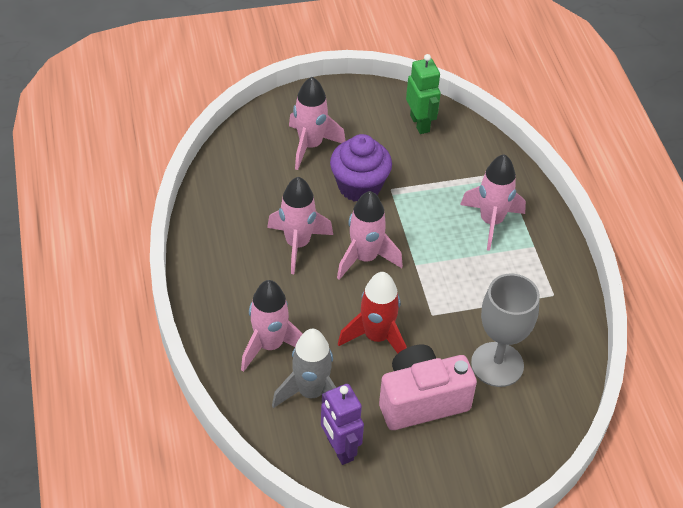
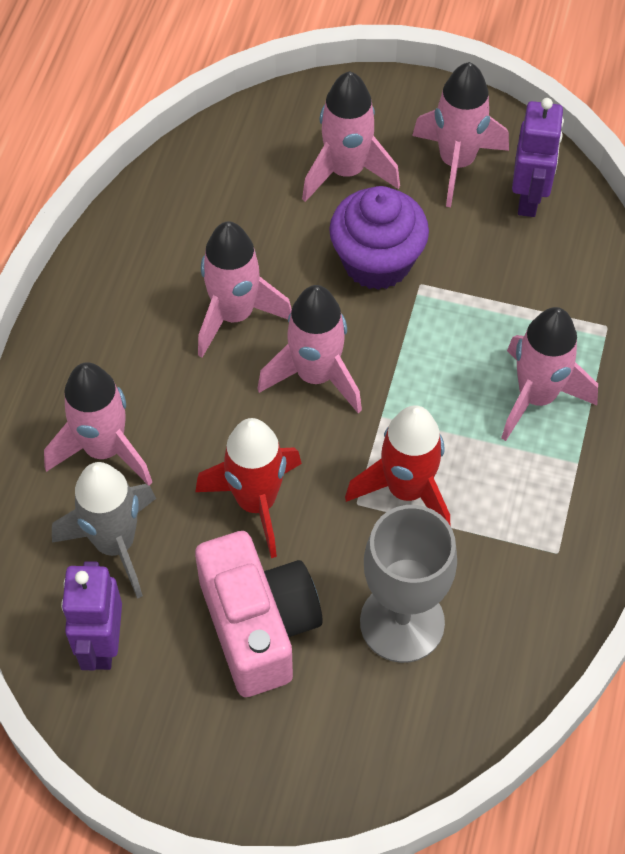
camera: 30 degrees right, 10 degrees up
(369, 119) = (456, 163): none -> pink rocket
(420, 123) = (529, 198): green robot -> purple robot
(421, 400) = (259, 626): pink camera -> pink camera turned 60 degrees clockwise
(454, 296) = (407, 490): none -> red rocket

